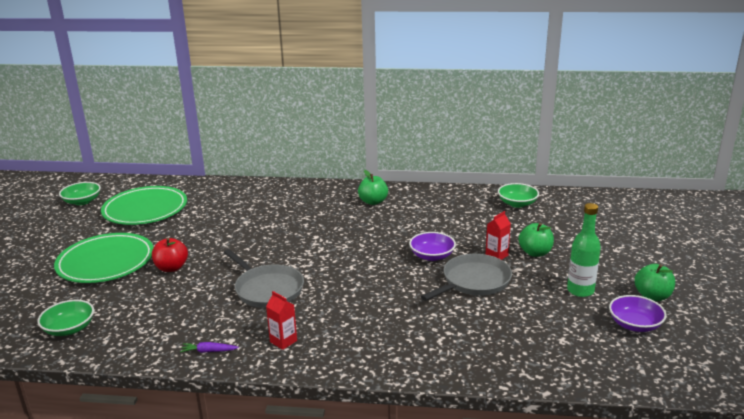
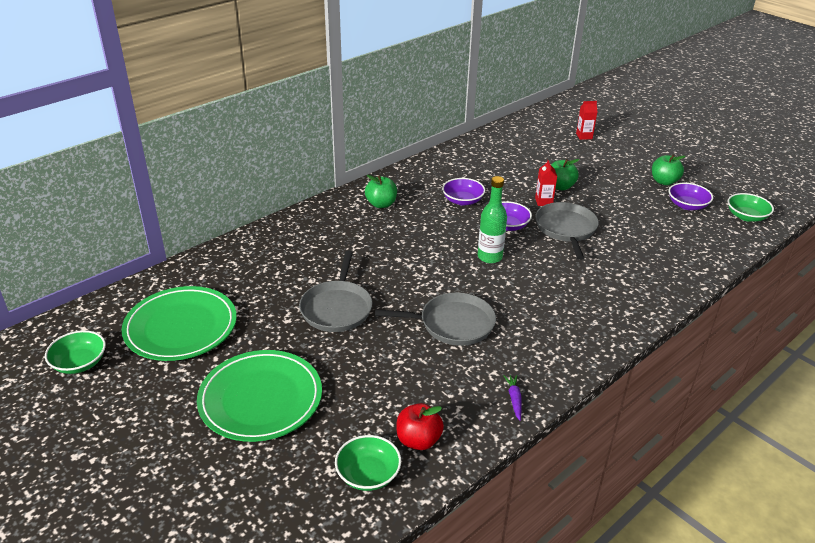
camera: 50 degrees left, 10 degrees up
(171, 268) = (337, 361): red apple -> red apple (418, 440)
(208, 351) = (514, 399): purple carrot -> purple carrot turned 135 degrees clockwise
(227, 242) = (337, 308): none -> grey pan
(283, 341) = (544, 353): red carton -> red carton (584, 136)
(433, 225) = (462, 200): none -> purple bowl
(517, 203) = (482, 154): green bowl -> green bowl (746, 216)
(580, 290) = (628, 199): green bottle -> green bottle (489, 257)

